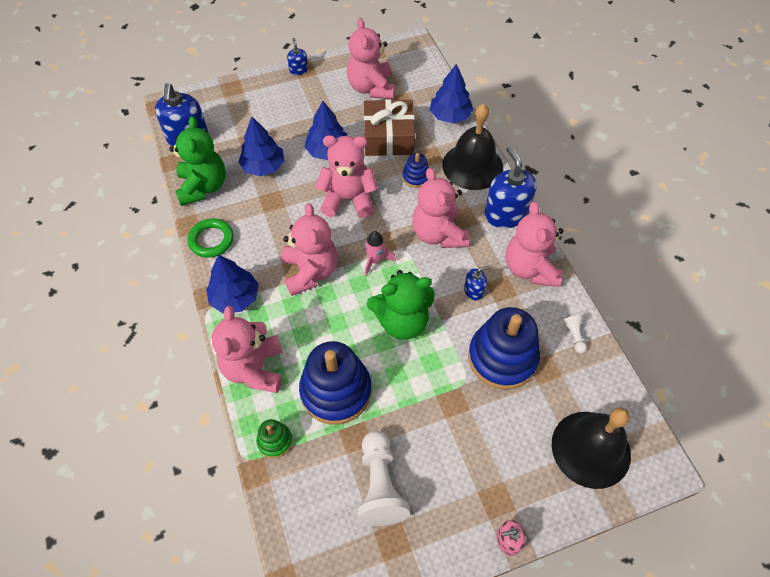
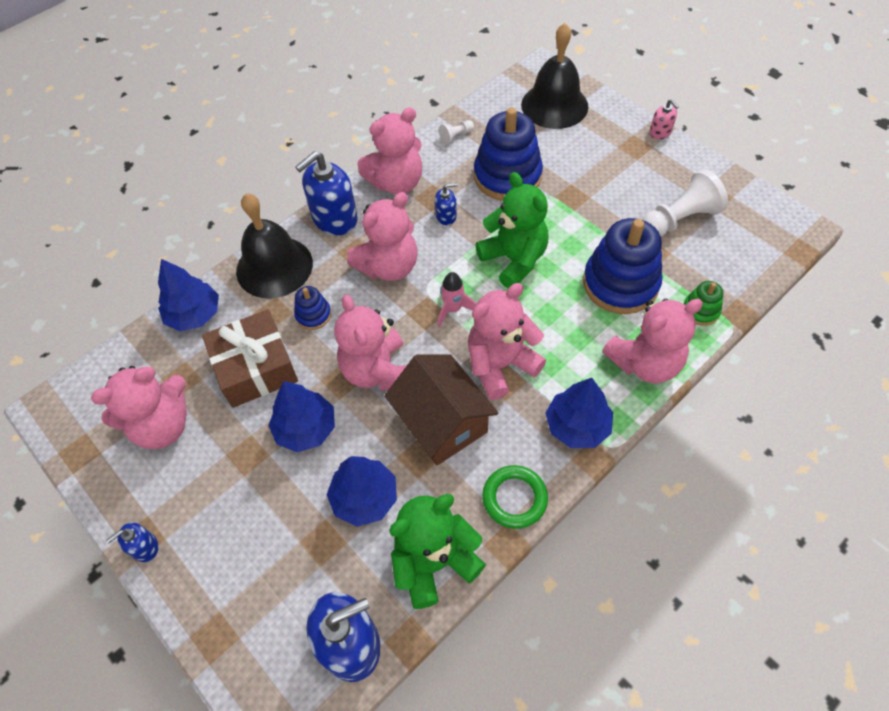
camera: 110 degrees left, 0 degrees up
(287, 221) = (442, 422): none -> brown house
(474, 291) = (446, 216): blue soap dispenser -> blue soap dispenser turned 120 degrees clockwise

